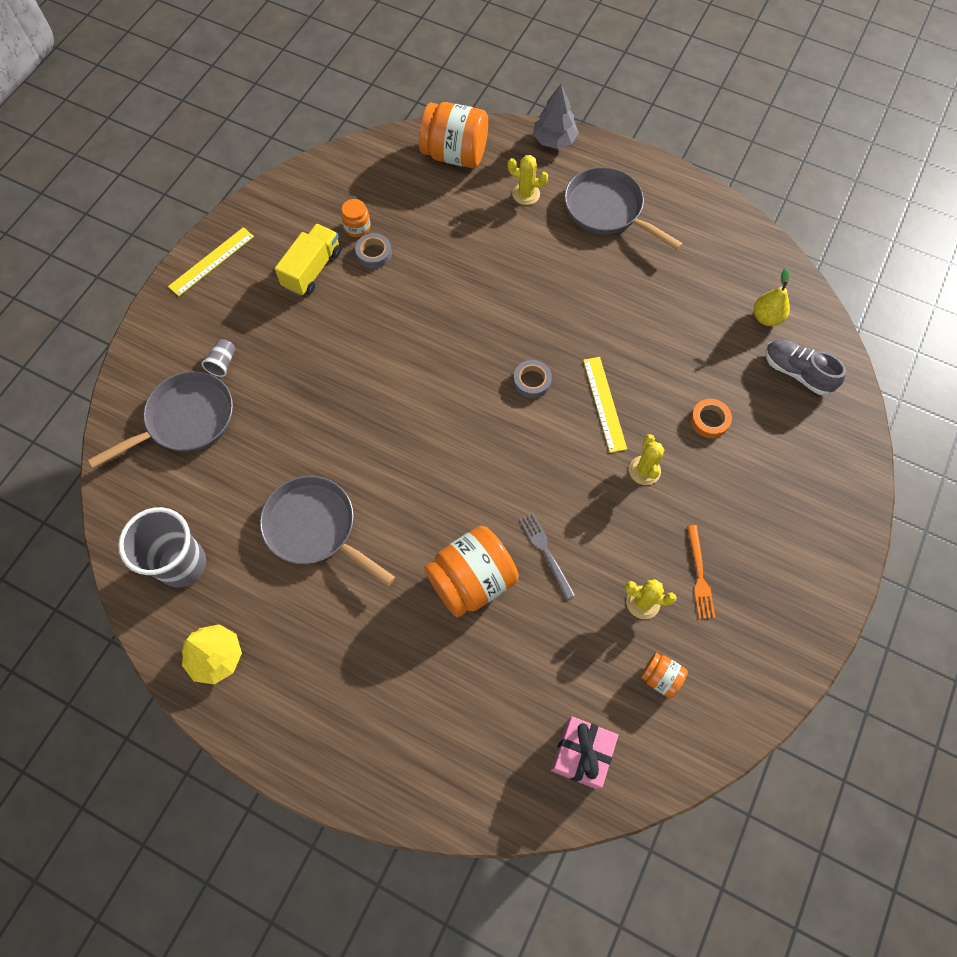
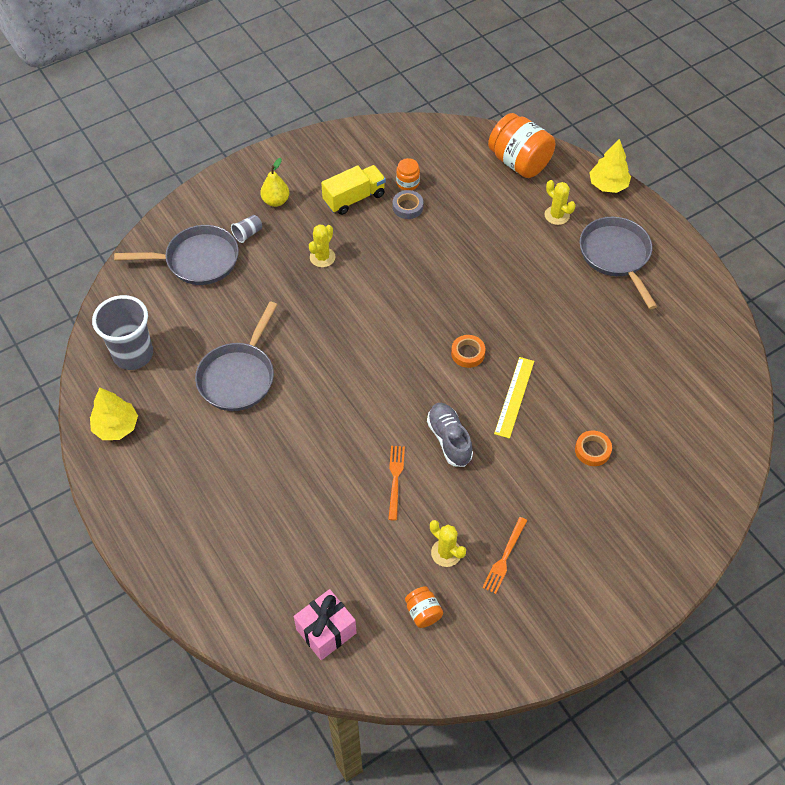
camera: 30 degrees right, 10 degrees down
(211, 261) = (285, 160): yellow ruler -> none
(315, 528) = (238, 376): grey pan -> grey pan turned 135 degrees counterclockwise
(472, 580) = (326, 470): orange jar -> none
(532, 381) = (468, 353): grey tape -> orange tape
(546, 553) = (395, 479): grey fork -> orange fork
(554, 140) = (608, 185): grey tree -> yellow tree
(644, 470) = (513, 460): yellow cactus -> yellow cactus (322, 257)
(766, 317) = (696, 397): yellow pear -> yellow pear (276, 201)
(797, 372) = (694, 450): grey shoe -> grey shoe (449, 440)

